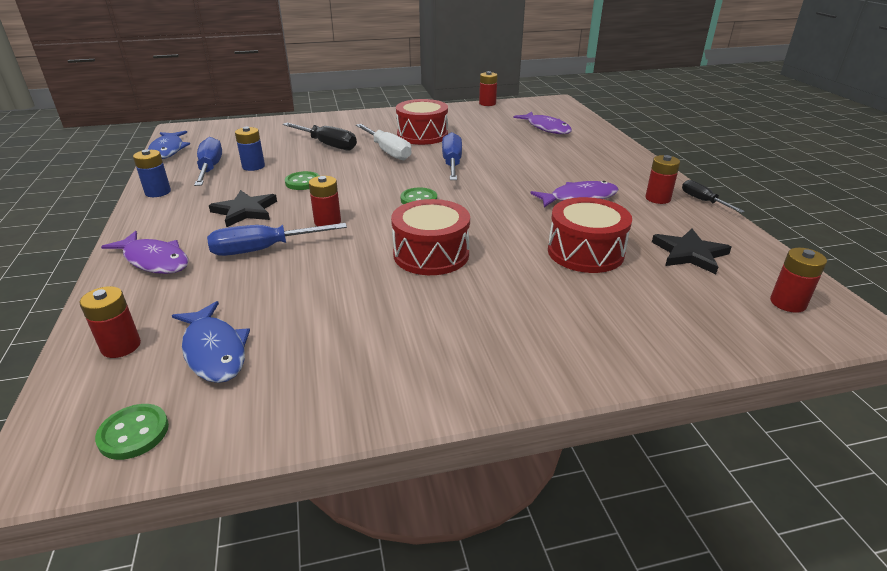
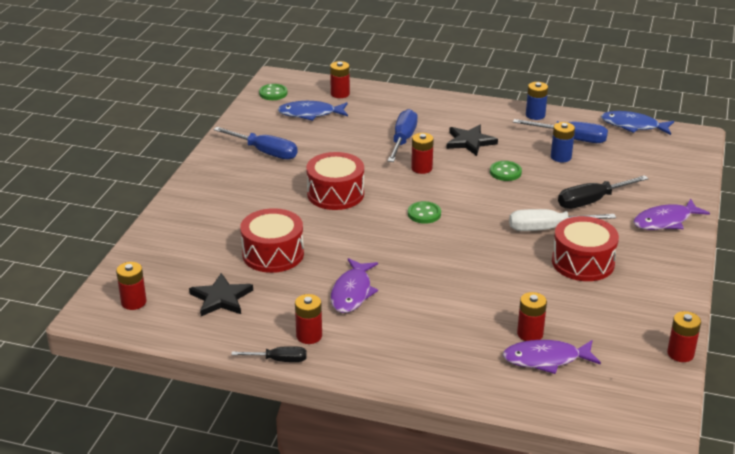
camera: 120 degrees right, 0 degrees up
(154, 260) = (423, 107): purple fish -> purple fish (665, 221)
(452, 164) = (487, 254): blue screwdriver -> blue screwdriver (264, 152)
(528, 135) = (530, 334): none -> red battery

